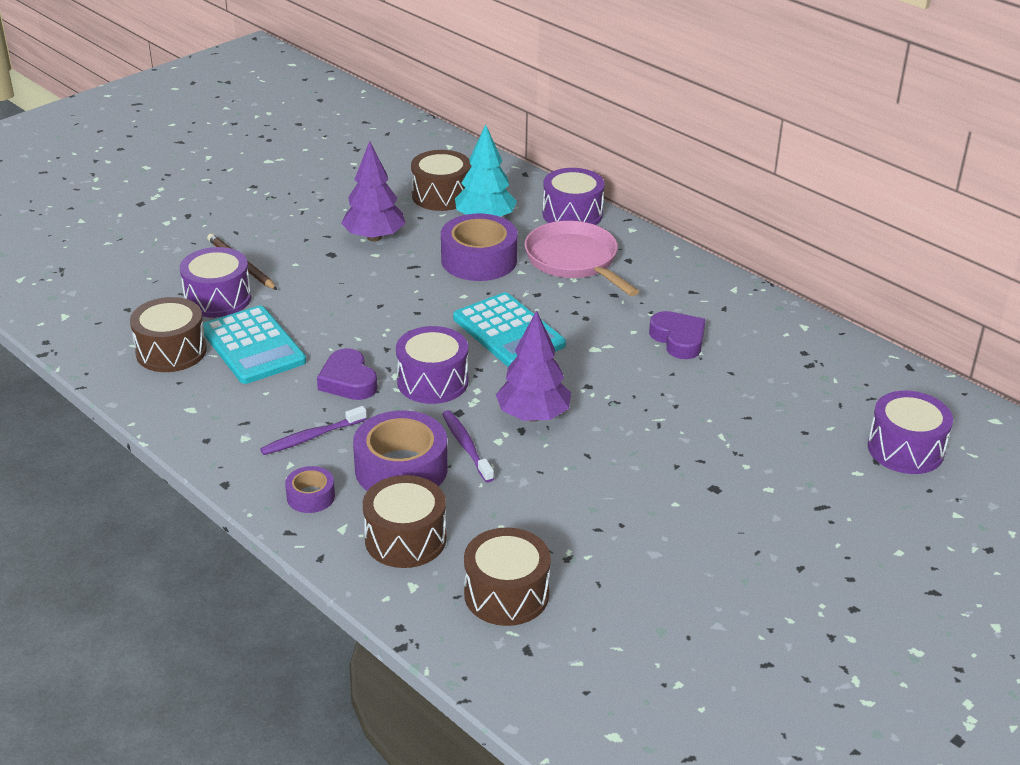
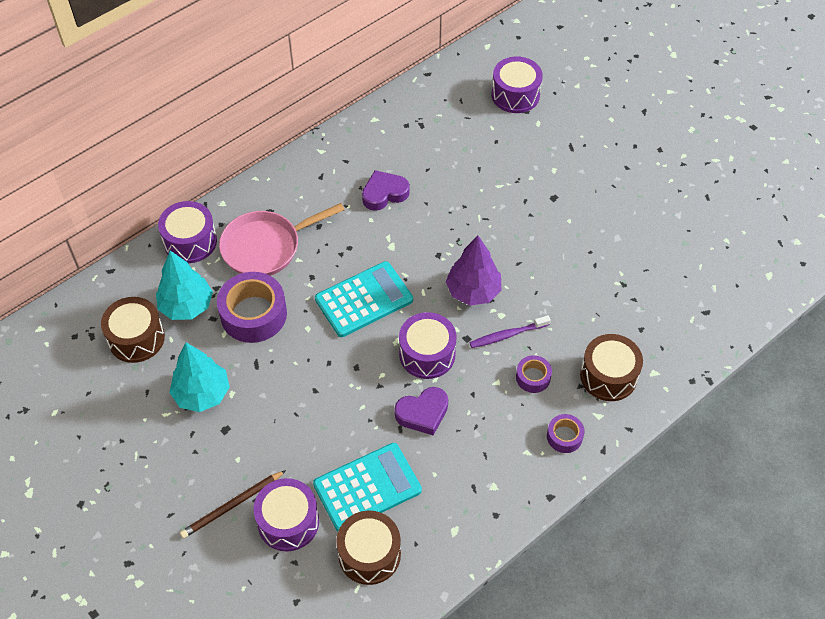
camera: 85 degrees left, 20 degrees up
(311, 437) = (494, 438): purple toothbrush -> none
(374, 237) = (202, 394): purple tree -> turquoise tree
(401, 469) = (533, 377): purple tape -> purple tape, size x0.51
(506, 594) = (659, 320): brown drum -> none

